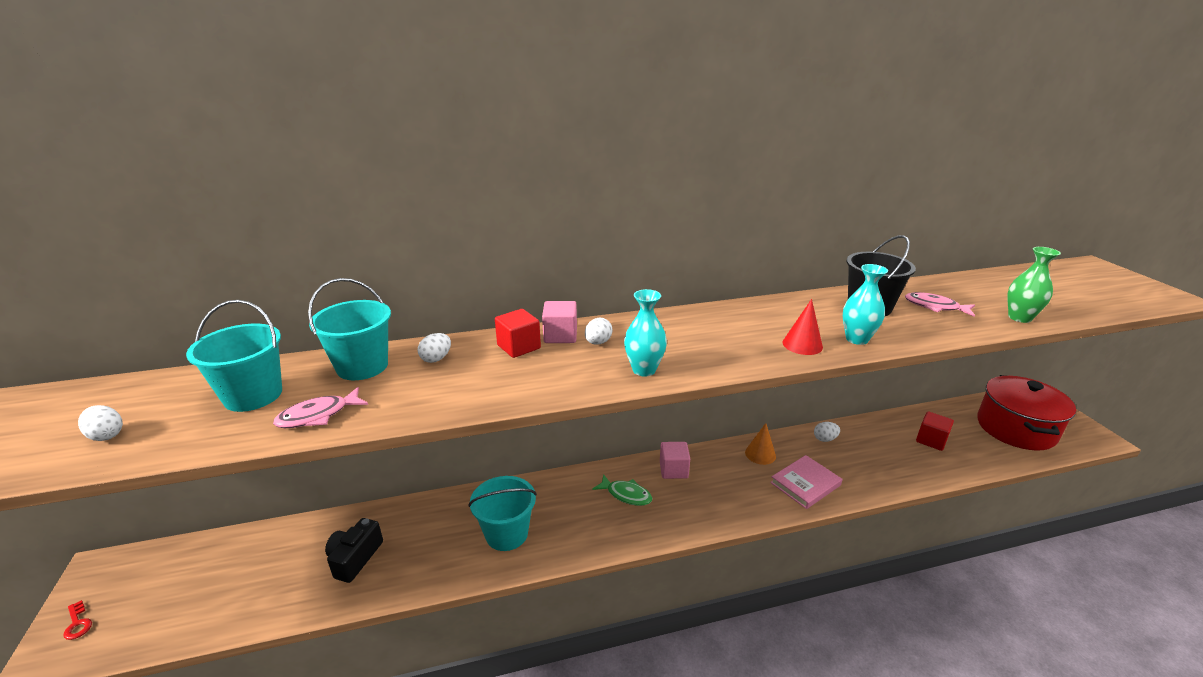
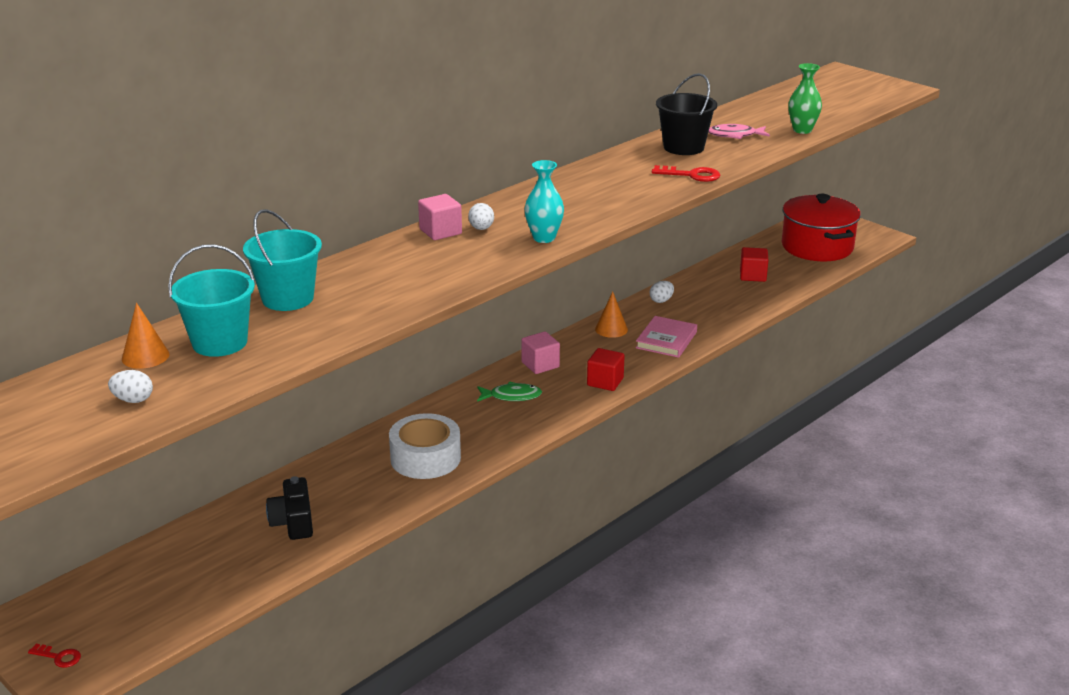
camera: 30 degrees left, 0 degrees up
(189, 390) = (145, 356): none -> orange cone
(318, 415) = (308, 337): pink fish -> none
(436, 359) = (350, 276): white egg -> none
(506, 534) = (425, 458): turquoise bucket -> white tape
(519, 347) = (414, 249): red cube -> red cube (605, 382)
(802, 344) = (652, 189): red cone -> none
(857, 339) = (691, 175): turquoise vase -> red key

